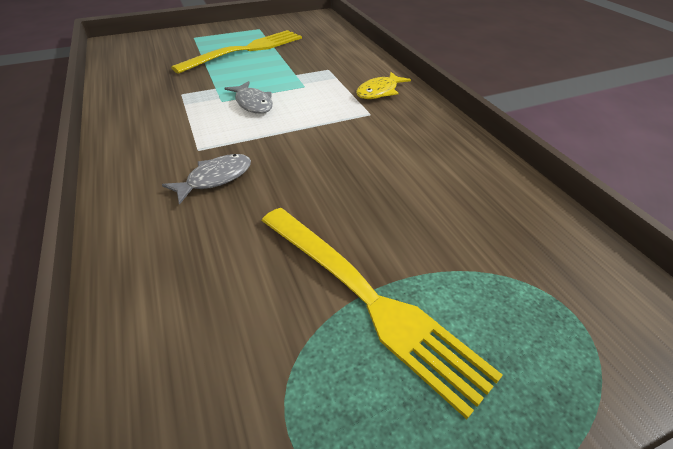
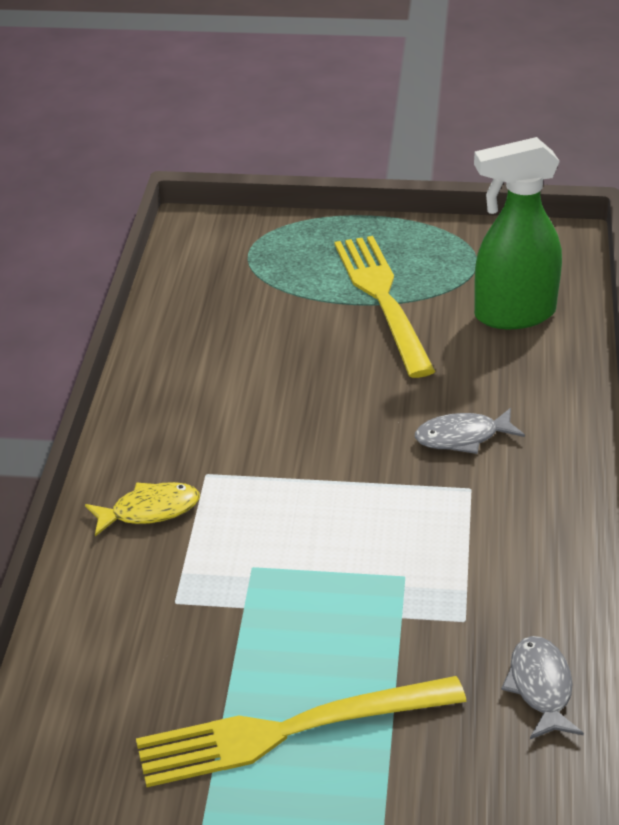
camera: 150 degrees left, 5 degrees down
(204, 335) = (513, 315): none -> green spray bottle
(253, 103) = (358, 551): grey fish -> grey fish (540, 687)

